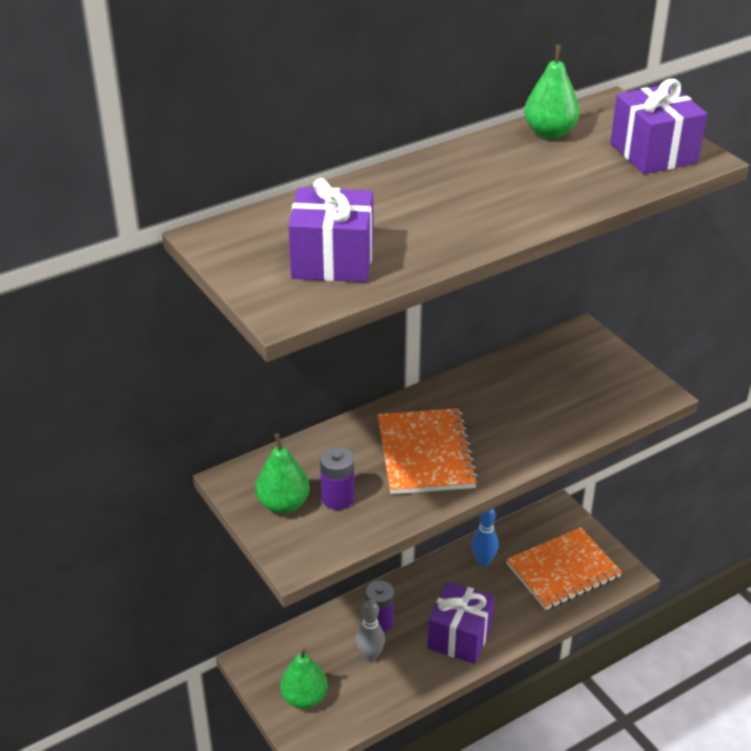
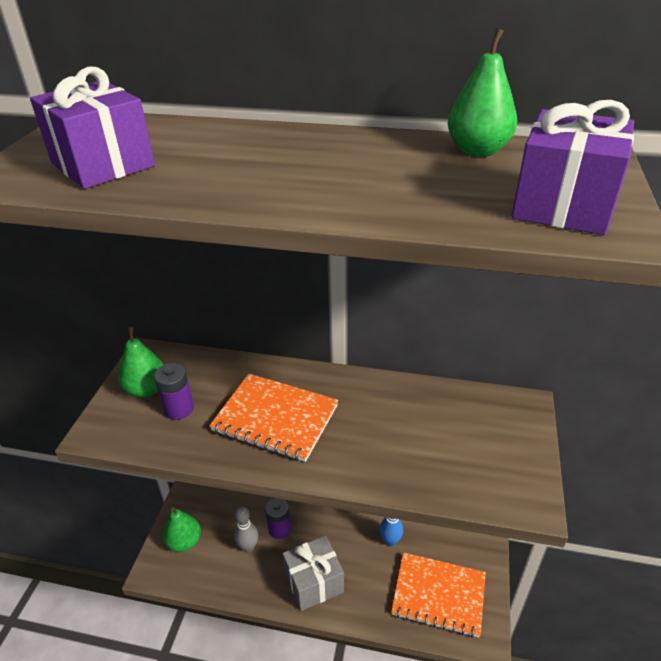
camera: 45 degrees right, 0 degrees up
(425, 454) = (275, 418): orange notebook -> orange notebook turned 75 degrees clockwise
(460, 636) = (314, 582): purple gift -> grey gift

